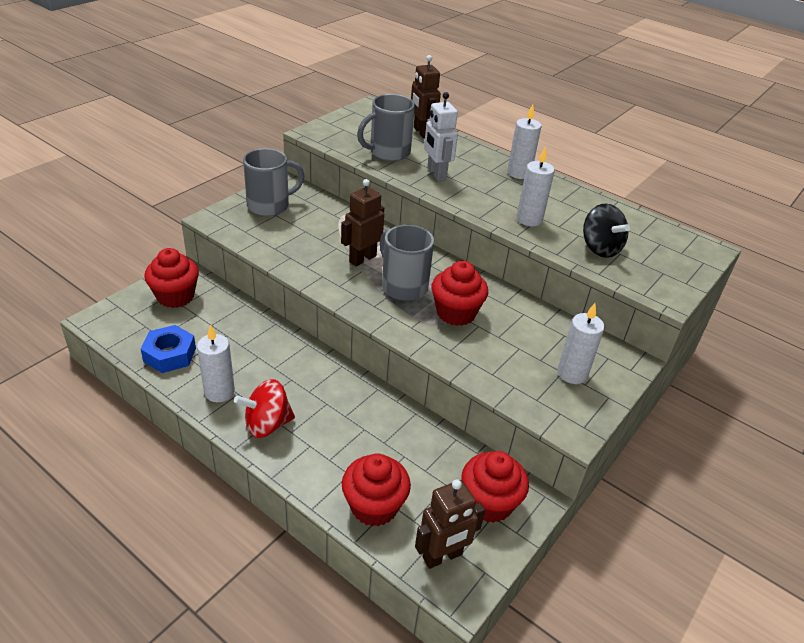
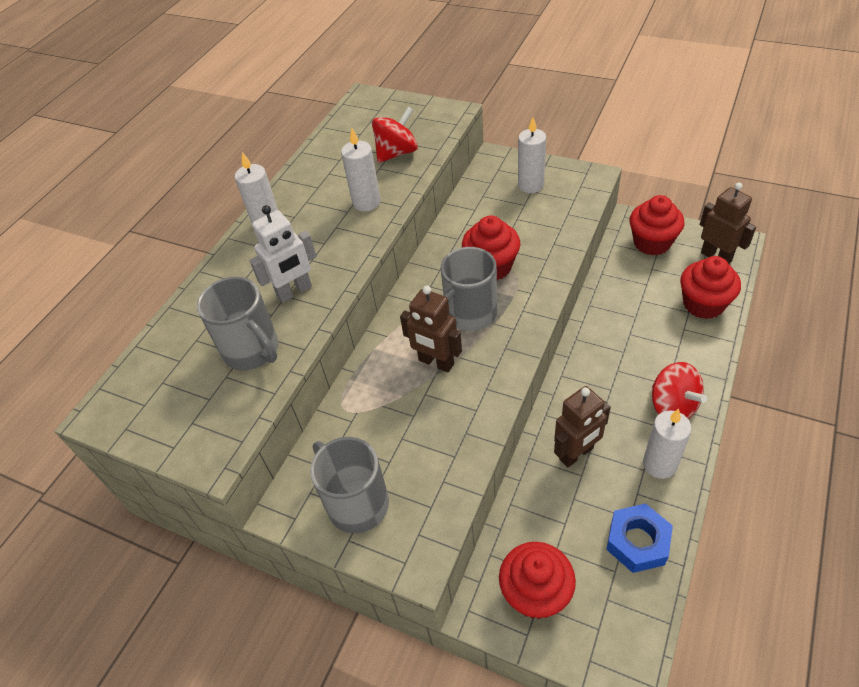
camera: 95 degrees left, 10 degrees up
(421, 132) = (180, 332): brown robot -> brown robot (576, 454)
(600, 248) = (397, 153): black spinning top -> red spinning top

